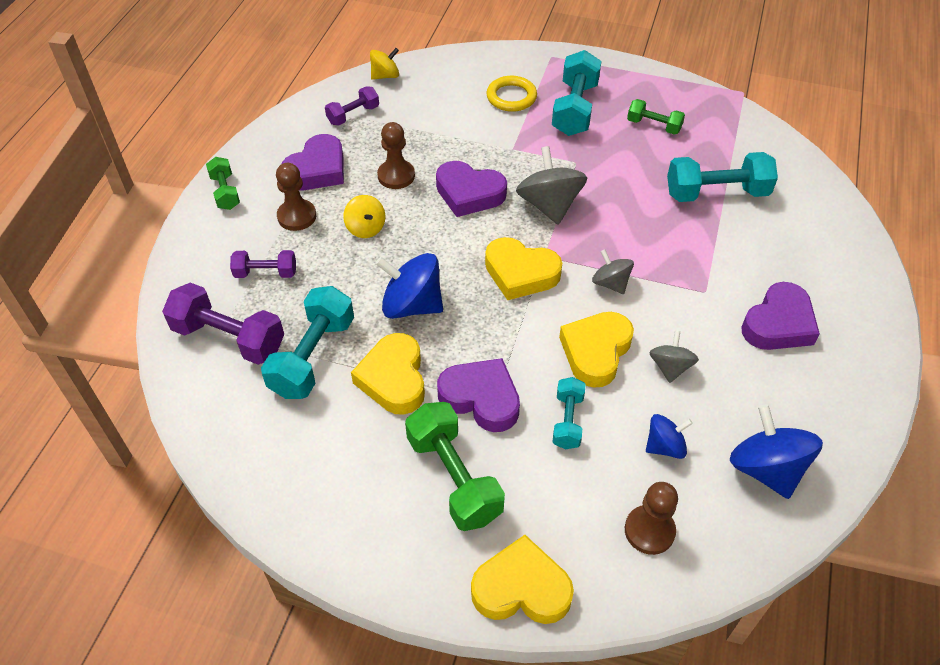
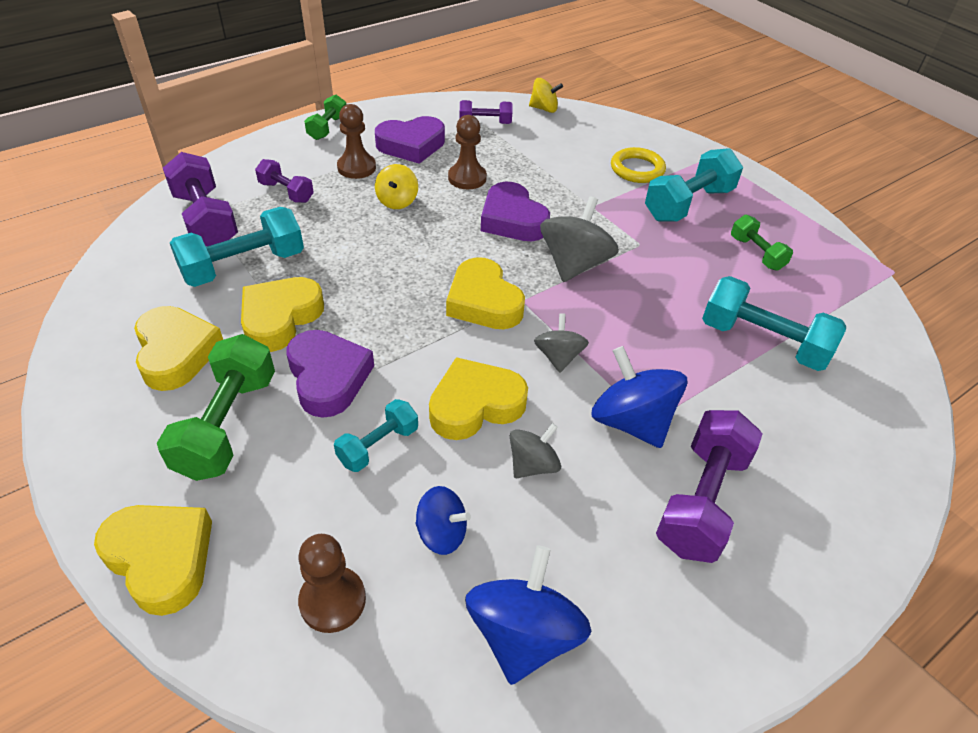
camera: 35 degrees right, 5 degrees down
(350, 456) = (176, 353): none -> yellow heart
(412, 305) = (363, 274): blue spinning top -> blue spinning top (631, 421)
(778, 324) = (701, 501): purple heart -> purple dumbbell

